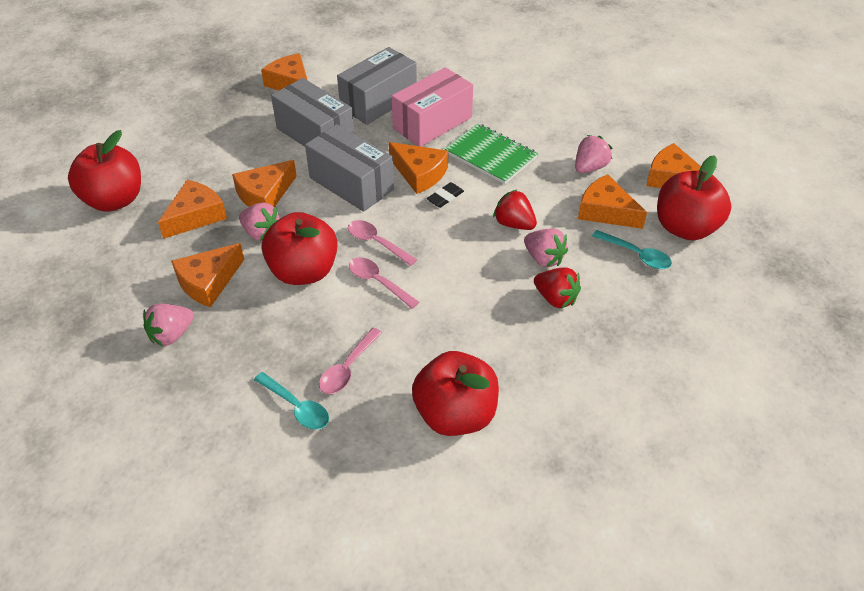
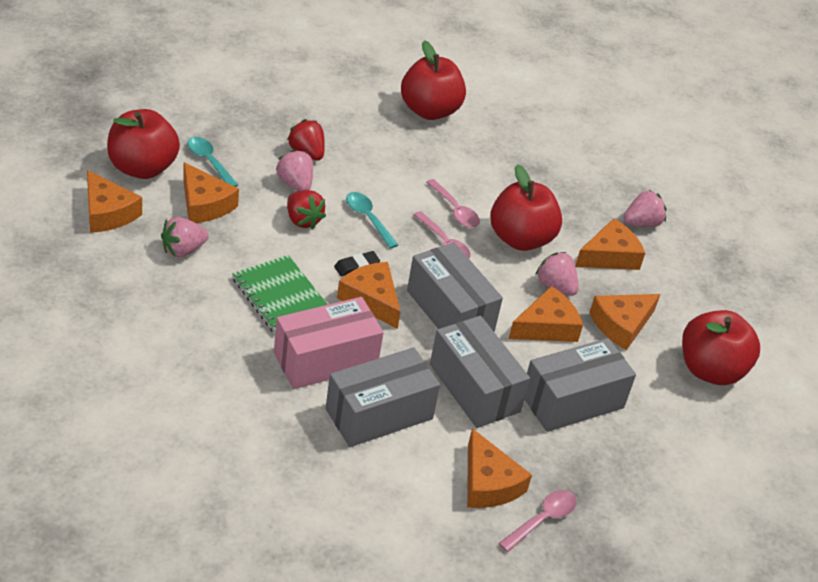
camera: 170 degrees left, 5 degrees down
(236, 145) = (572, 401): none -> grey box
(296, 407) = (545, 148): turquoise spoon -> turquoise spoon (368, 219)
(348, 368) = (500, 159): pink spoon -> pink spoon (542, 519)

